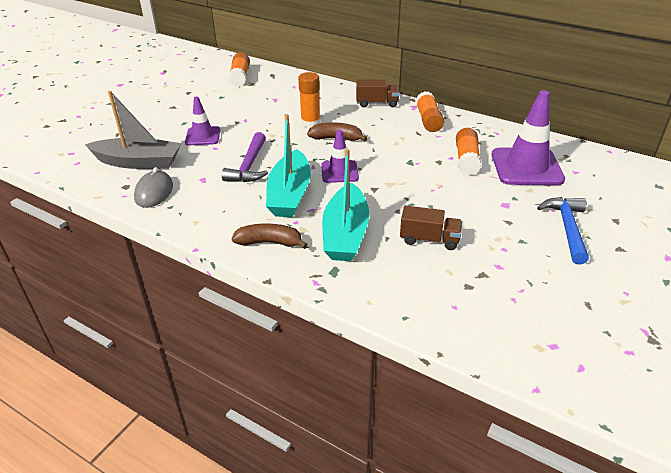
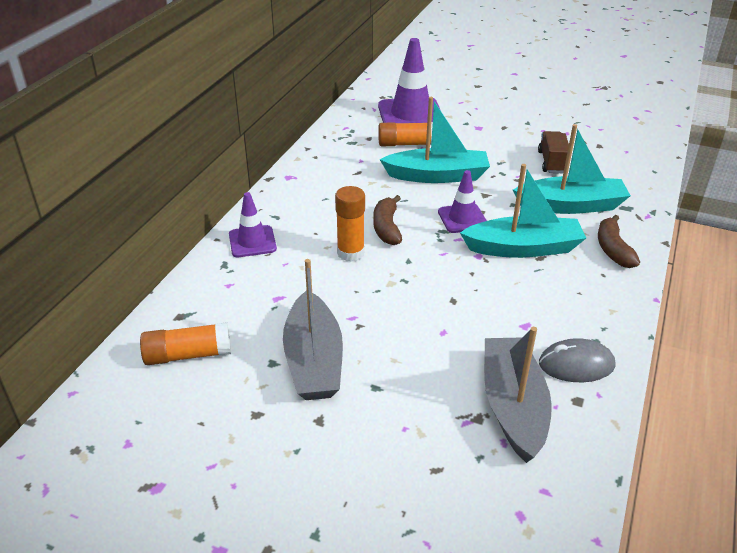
camera: 100 degrees left, 0 degrees up
(203, 136) = (414, 352): purple traffic cone -> purple traffic cone (252, 242)
(215, 107) = (314, 360): none -> grey boat
(249, 166) = (477, 289): purple hammer -> none
(377, 103) = (283, 204): brown truck -> none
(408, 168) = (437, 176): none -> turquoise boat
(428, 120) = (325, 166): orange glue stick -> none
(567, 228) = (500, 104): blue hammer -> none

